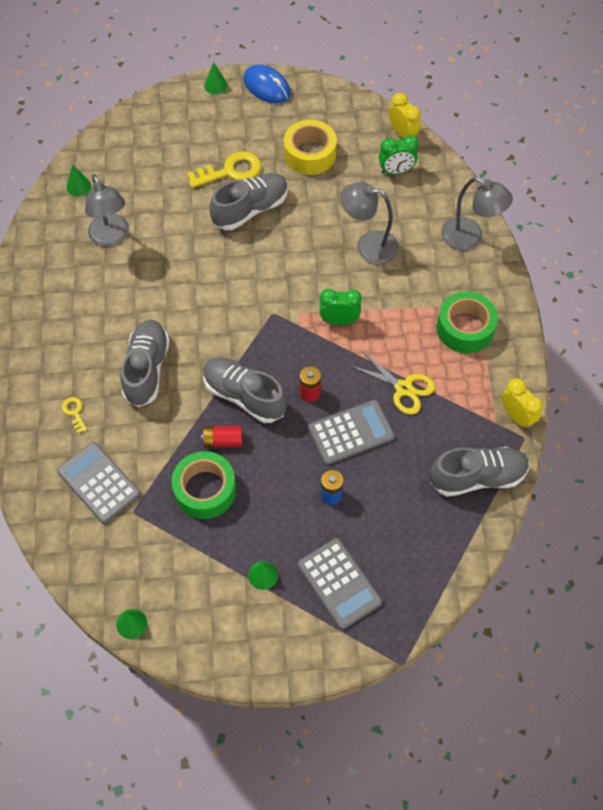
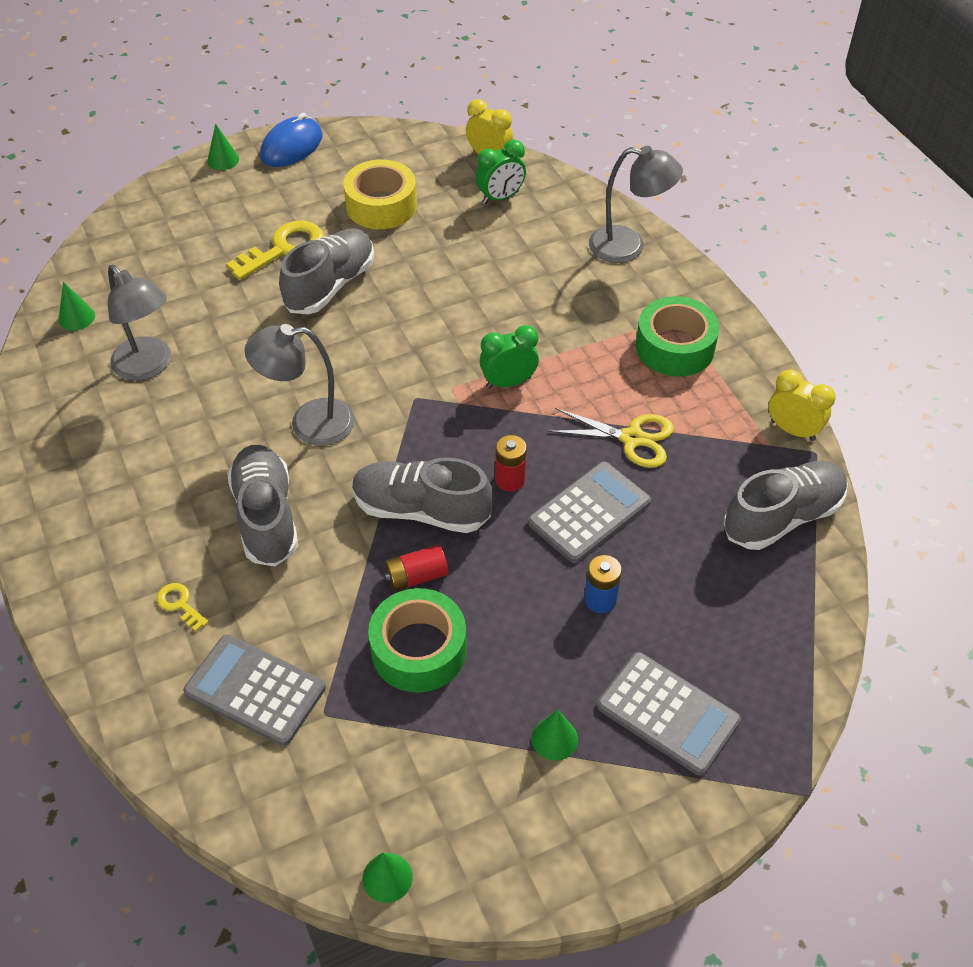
camera: 20 degrees left, 10 degrees down
(267, 87) = (292, 147): blue mouse -> blue mouse turned 75 degrees counterclockwise
(368, 245) = (505, 287): grey lamp -> grey lamp (309, 423)

